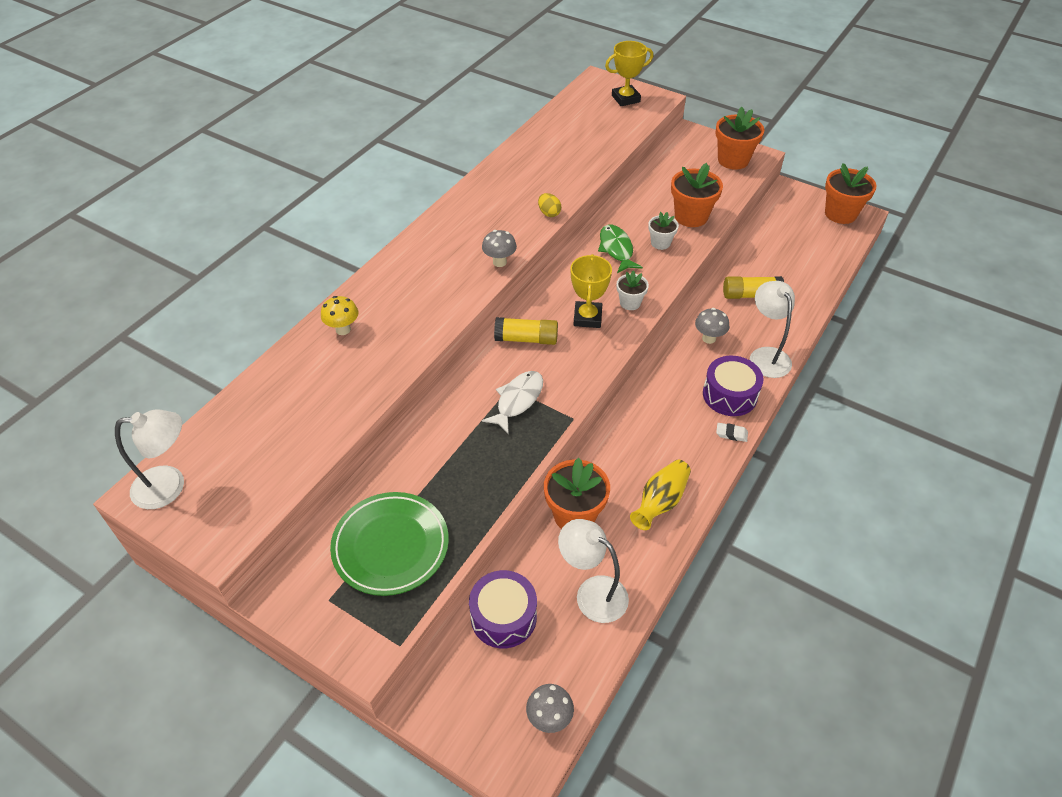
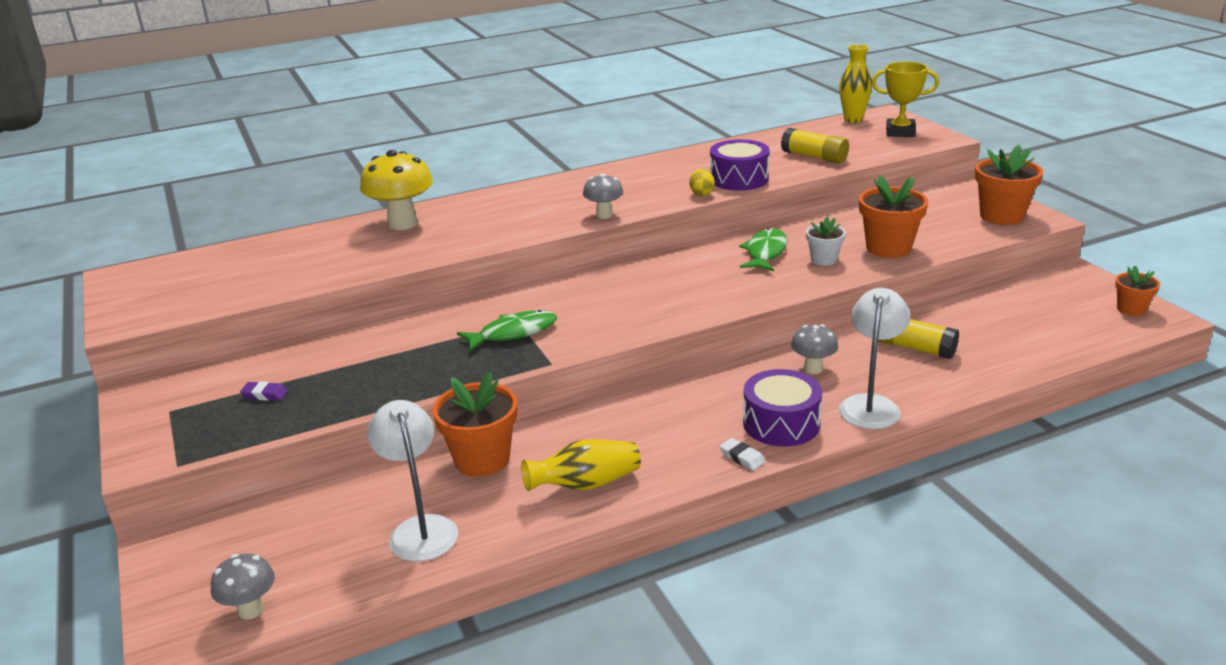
camera: 35 degrees right, 20 degrees down
(170, 486) = (142, 277): white lamp -> none
(343, 329) = (402, 223): yellow mushroom -> yellow mushroom, size x1.76
(390, 546) = (265, 394): green plate -> purple eraser
(503, 617) = (314, 510): purple drum -> purple drum (739, 179)
(518, 400) = (513, 333): white fish -> green fish
(526, 339) = (581, 292): yellow glue stick -> yellow glue stick (814, 157)
(580, 92) = (853, 120): none -> yellow vase
(587, 317) = (665, 294): yellow trophy -> none
(630, 303) = (728, 295): white flower pot -> none
(840, 214) = (1131, 309): orange flower pot -> orange flower pot, size x0.57

